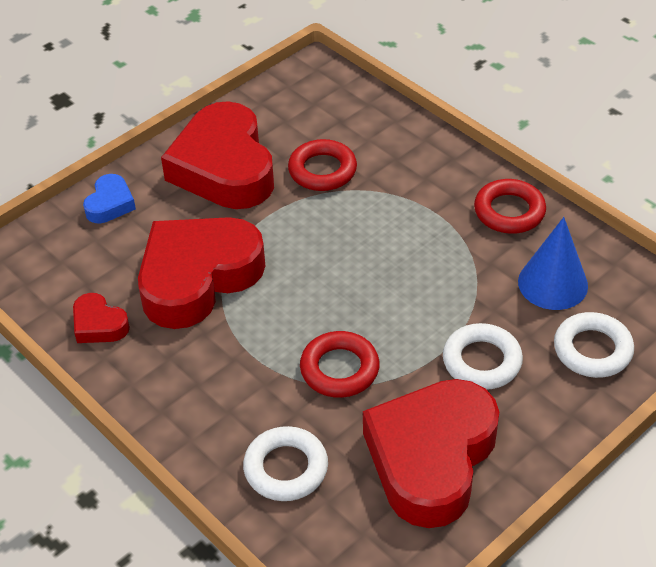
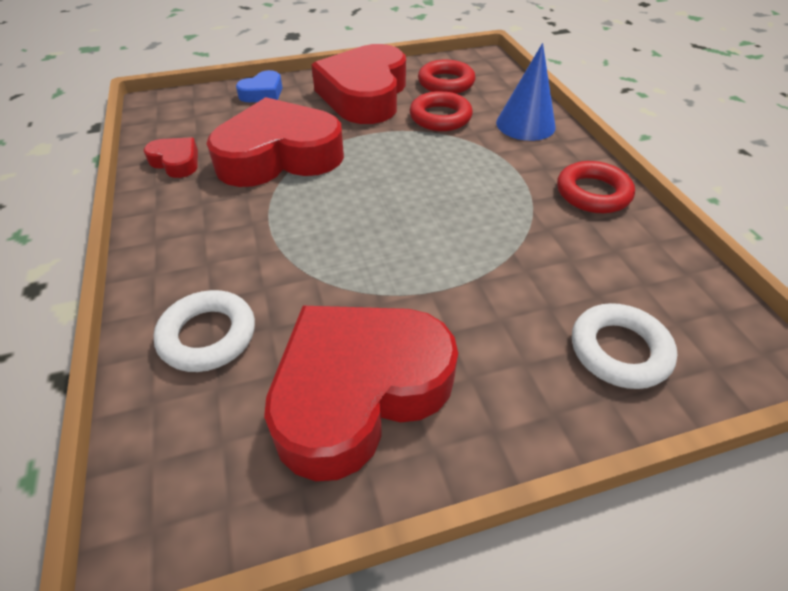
camera: 25 degrees right, 0 degrees up
(99, 324) = (176, 162): red heart -> red heart turned 150 degrees clockwise
(339, 369) = (334, 266): red ring -> red ring (446, 83)
(482, 361) = (482, 313): white ring -> none
(552, 283) = (605, 268): blue cone -> blue cone (525, 124)

